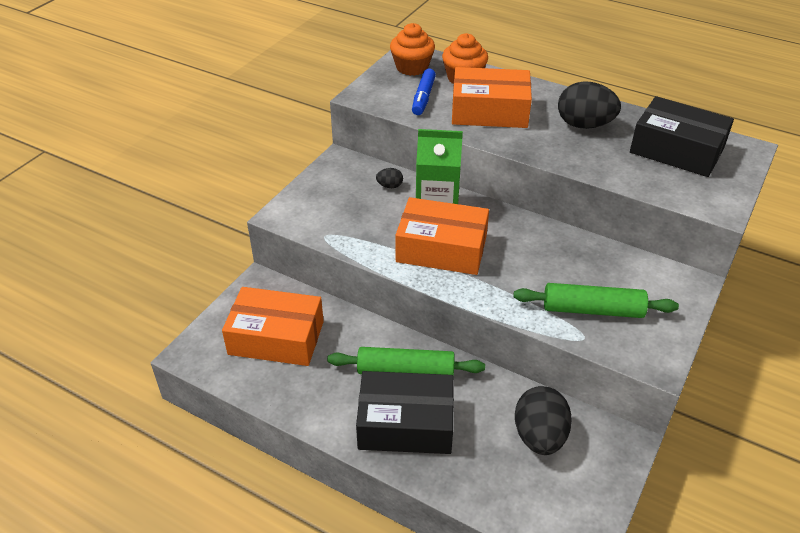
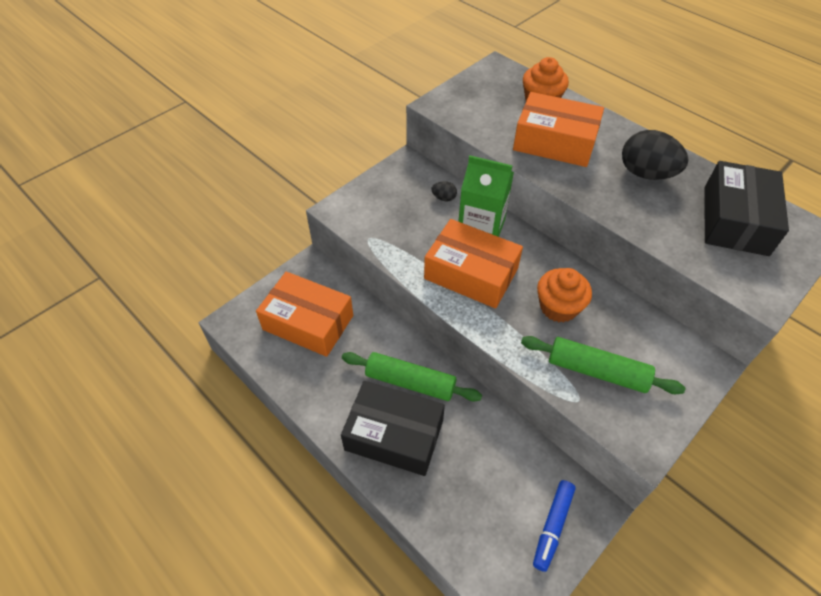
camera: 15 degrees right, 10 degrees up
(412, 67) = (495, 82): orange cupcake -> orange cupcake (558, 307)
(423, 97) = (495, 116): blue marker -> blue marker (552, 526)
(539, 436) = (513, 479): black egg -> none
(676, 150) = (735, 220): black box -> black box turned 60 degrees clockwise

